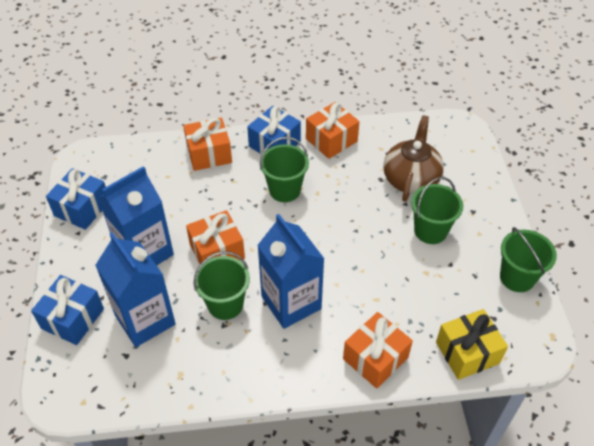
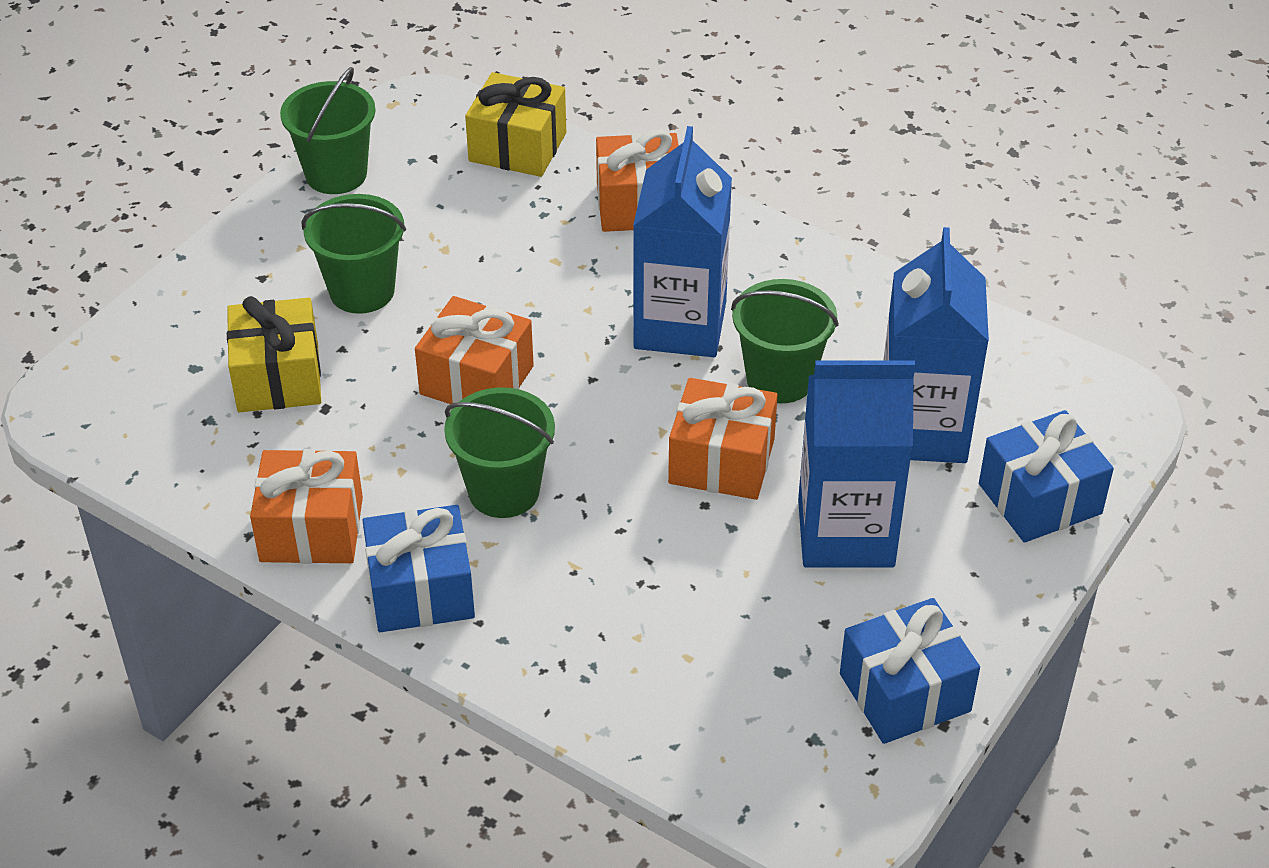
camera: 140 degrees left, 5 degrees down
(209, 154) = (564, 653): orange gift -> orange gift (477, 380)
(411, 178) = (278, 378): brown teapot -> yellow gift

